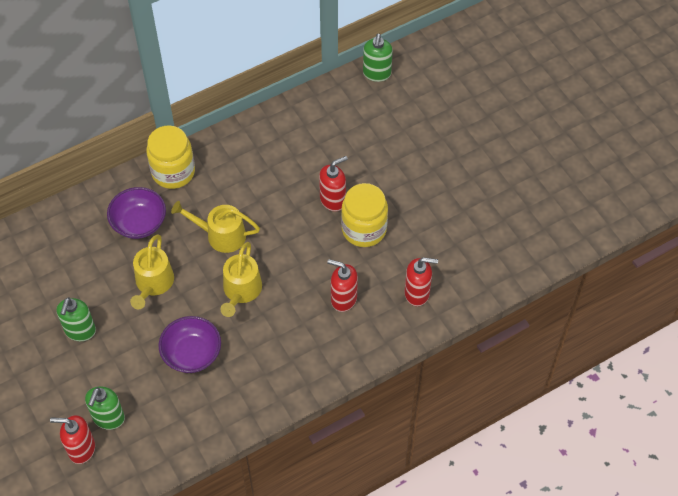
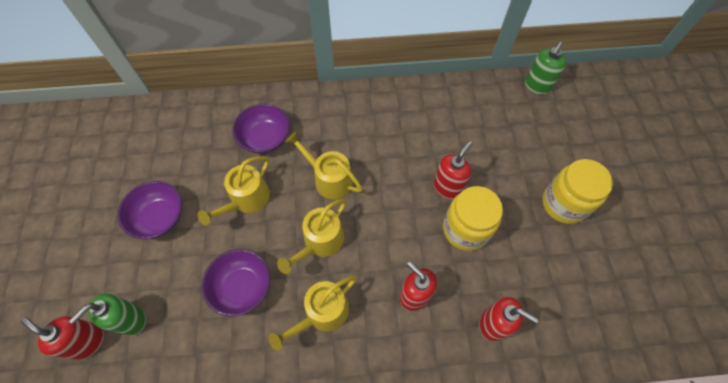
camera: 25 degrees right, 5 degrees up
(80, 331) = (160, 217): green soap dispenser -> purple bowl
(173, 172) = (318, 105): yellow jar -> yellow jar (564, 204)
(272, 344) = (322, 313): none -> yellow watering can
(333, 200) = (447, 187): red soap dispenser -> red soap dispenser turned 45 degrees counterclockwise

